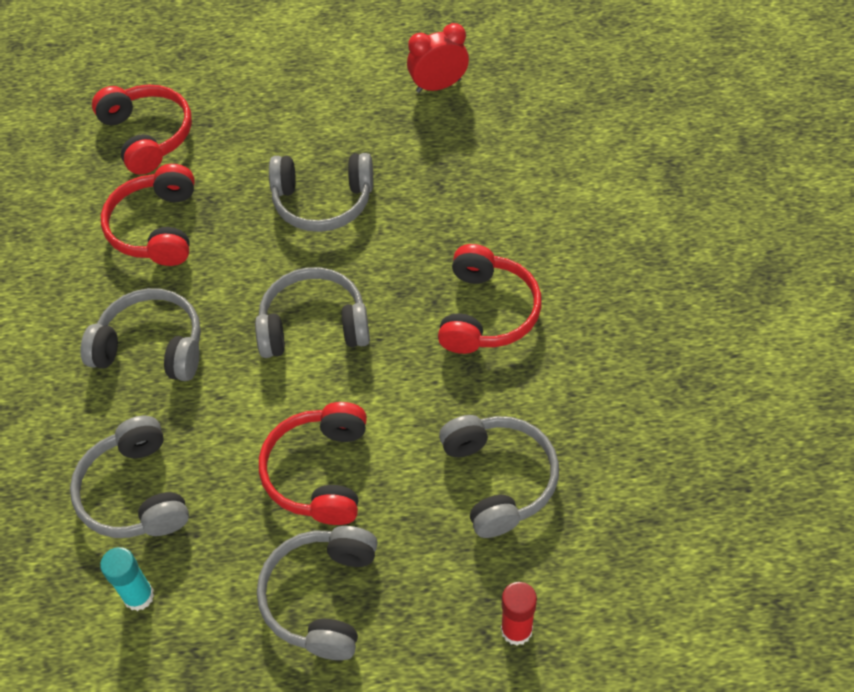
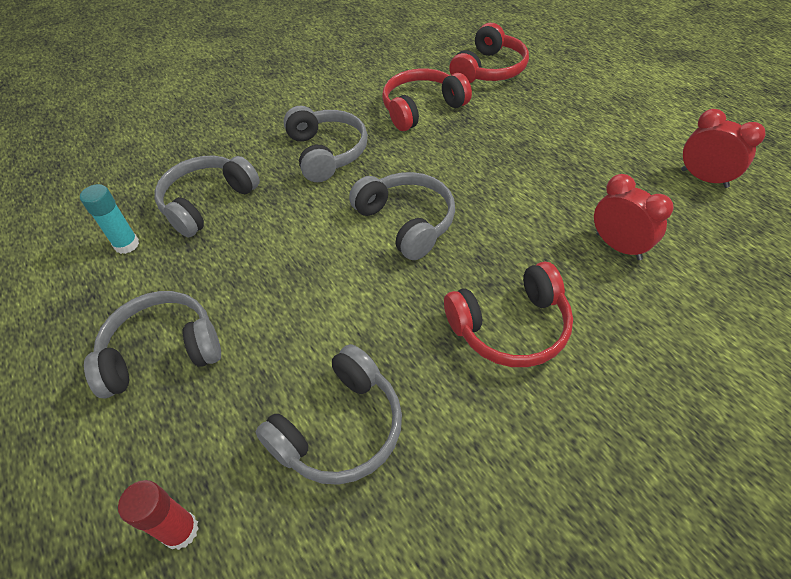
camera: 60 degrees right, 5 degrees down
(319, 472) = (276, 292): red headphones -> none
(323, 202) = (520, 171): grey headphones -> none
(463, 191) = (618, 246): none -> red clock

